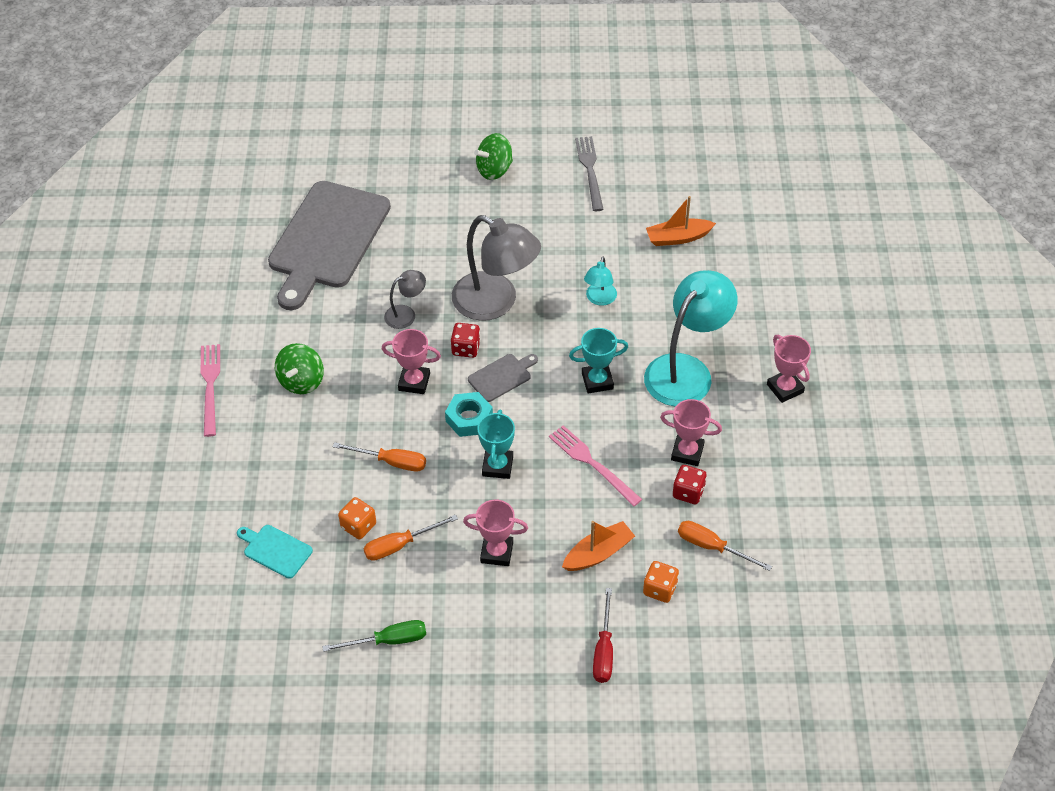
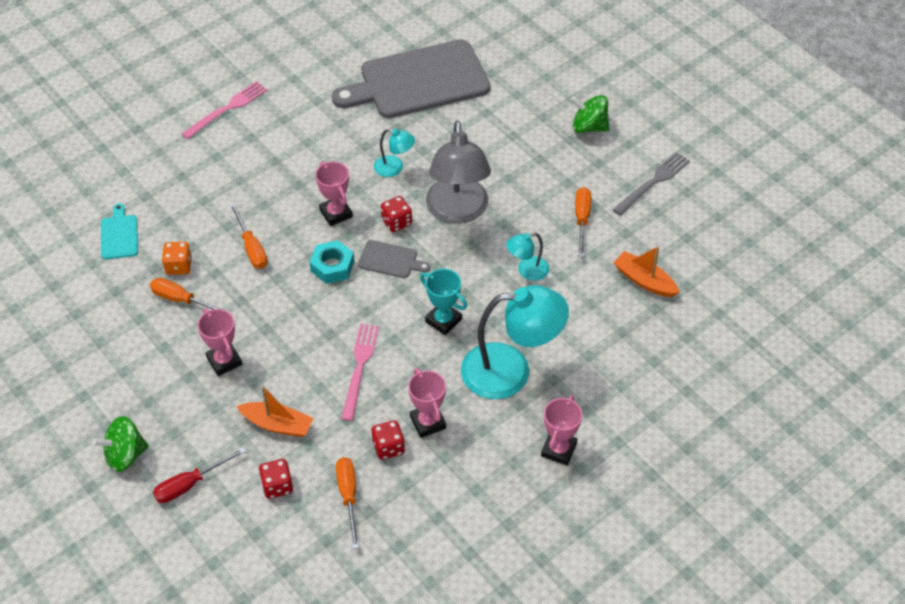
camera: 50 degrees right, 0 degrees up
(301, 381) = (277, 152): green spinning top -> green spinning top (125, 455)
(388, 641) = (94, 347): green screwdriver -> none
(406, 314) = (394, 168): grey lamp -> turquoise lamp
(497, 466) = (304, 311): turquoise trophy -> none
(583, 234) = (582, 220): none -> orange screwdriver
(660, 589) = (277, 486): orange dice -> red dice

